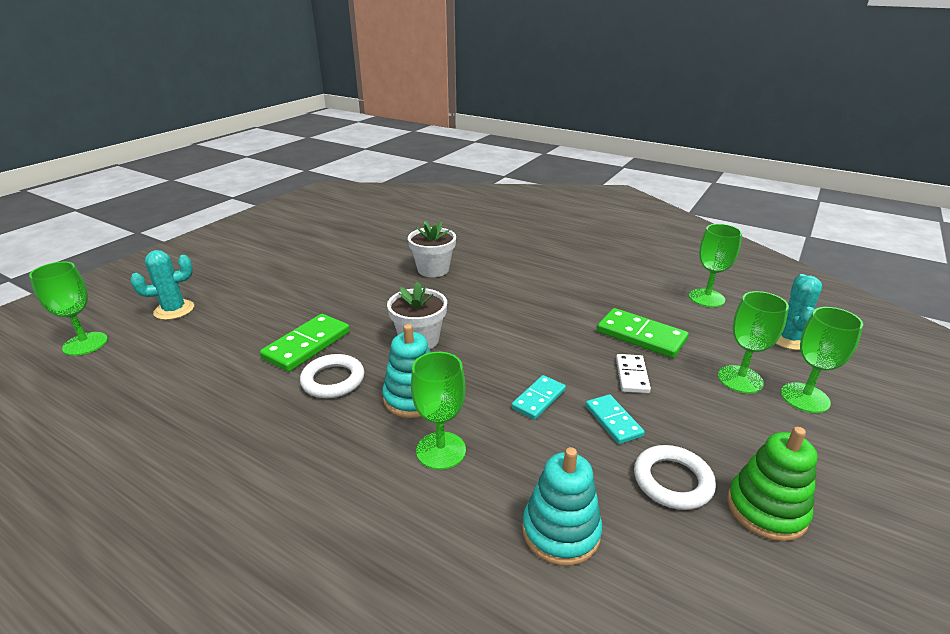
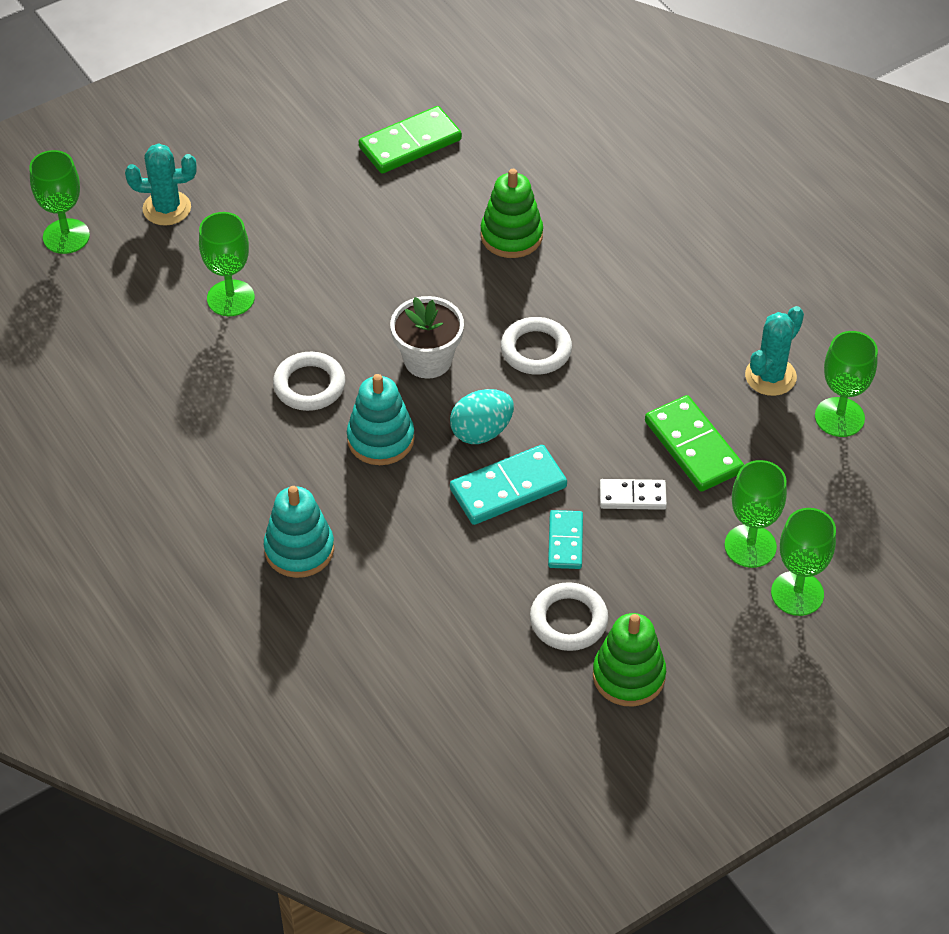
camera: 25 degrees right, 20 degrees up
(307, 345) = (300, 323): green domino -> green domino (410, 144)
(433, 269) = (511, 235): white flower pot -> green stacking toy
(441, 450) = (376, 510): green goblet -> green goblet (230, 298)
(490, 370) = (481, 432): none -> turquoise egg
(492, 316) = (536, 350): none -> white ring
(539, 399) = (508, 488): turquoise domino -> turquoise domino, size x1.63
(561, 531) = (434, 623): turquoise stacking toy -> turquoise stacking toy (299, 549)
(631, 375) = (632, 496): white domino -> white domino turned 60 degrees clockwise
(789, 339) = (873, 517): turquoise cactus -> turquoise cactus (770, 376)

